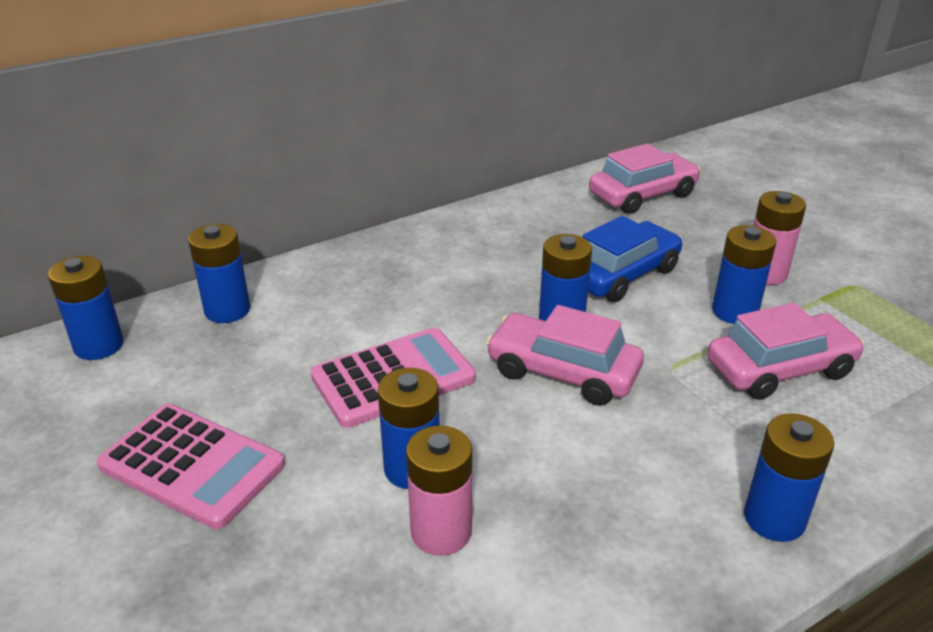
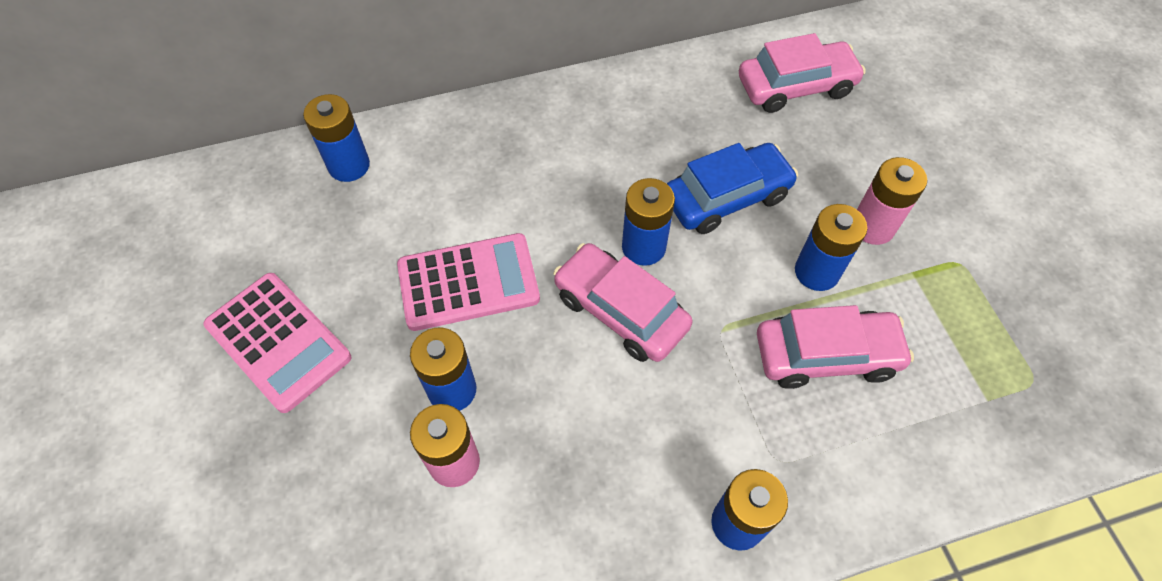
camera: 15 degrees right, 25 degrees up
(99, 345) = (233, 186): blue battery -> none

